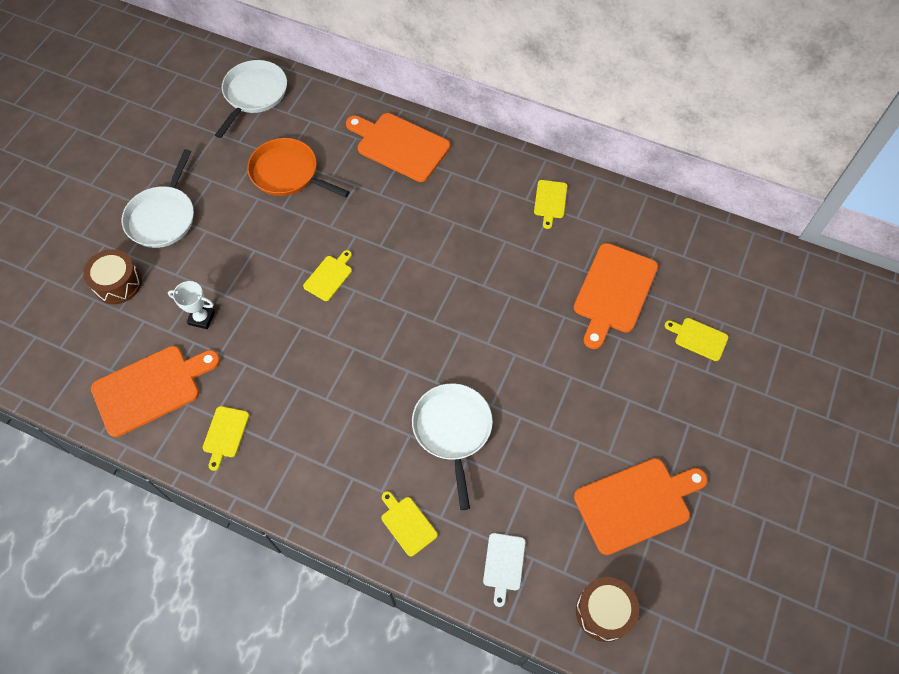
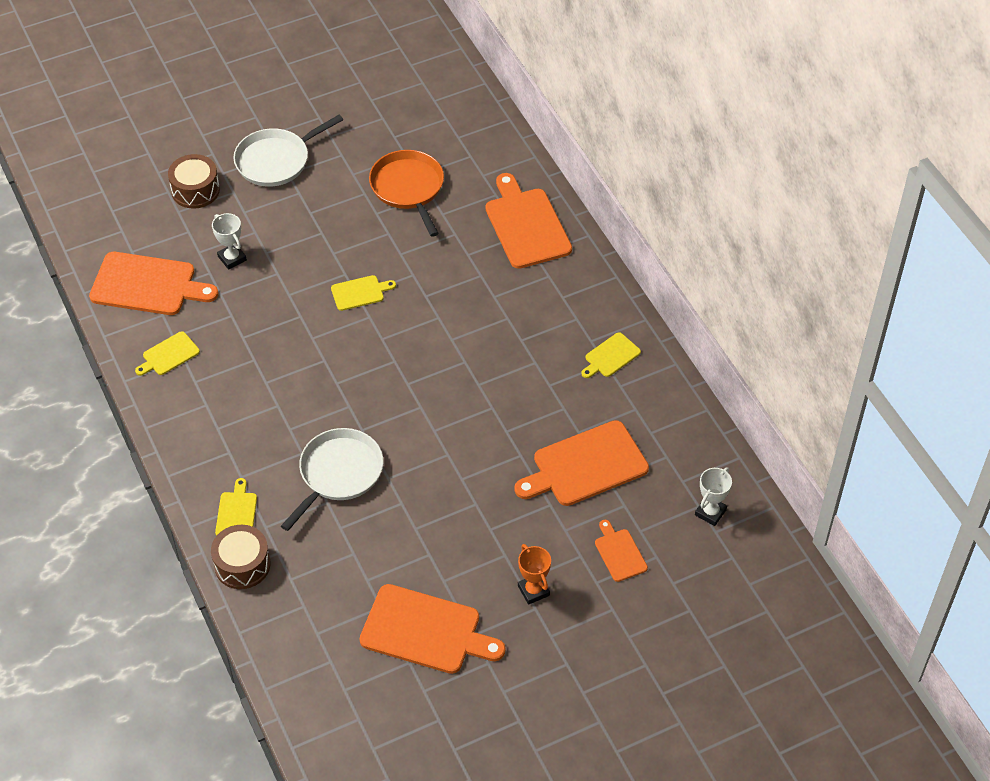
camera: 40 degrees right, 10 degrees down
(254, 94) = (445, 104): white pan -> none
(504, 564) = (278, 593): white cutting board -> none
(604, 611) = (318, 681): brown drum -> brown drum (242, 565)
(674, 411) = (533, 590): none -> orange trophy
(698, 338) = (619, 553): yellow cutting board -> orange cutting board
(722, 265) = (710, 512): none -> white trophy

